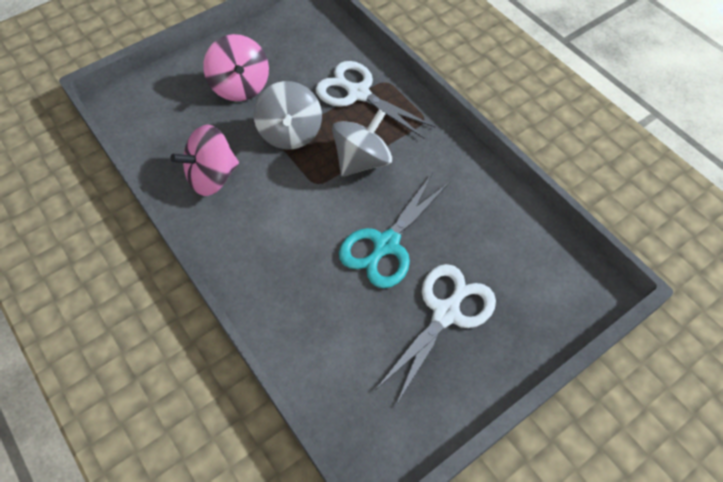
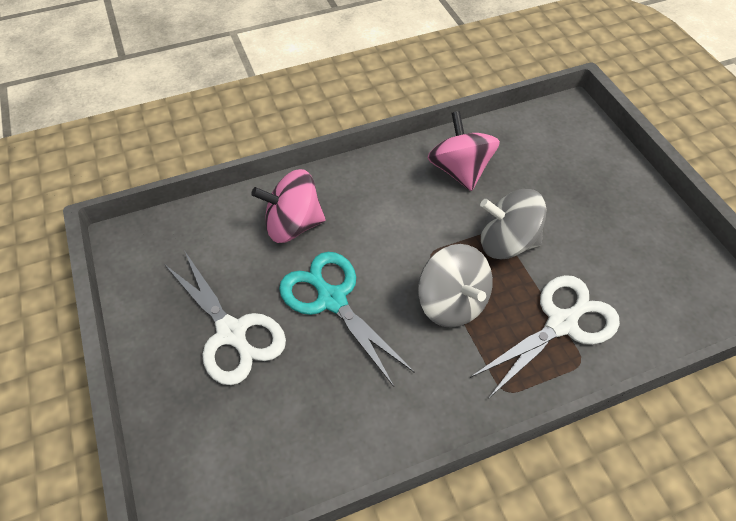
camera: 105 degrees right, 5 degrees down
(240, 86) = (585, 208): pink spinning top -> pink spinning top (293, 225)

